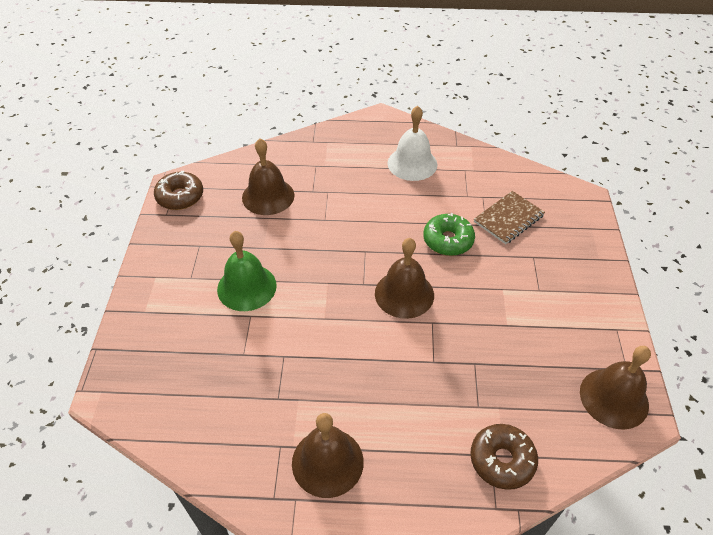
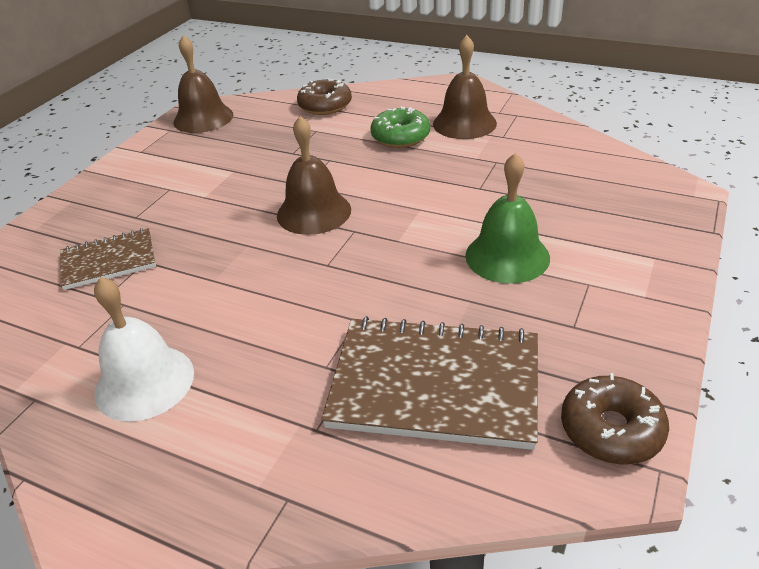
camera: 155 degrees left, 10 degrees down
(268, 196) = (435, 385): brown bell -> brown notebook
(448, 240) = (211, 253): green donut -> green donut (400, 137)

